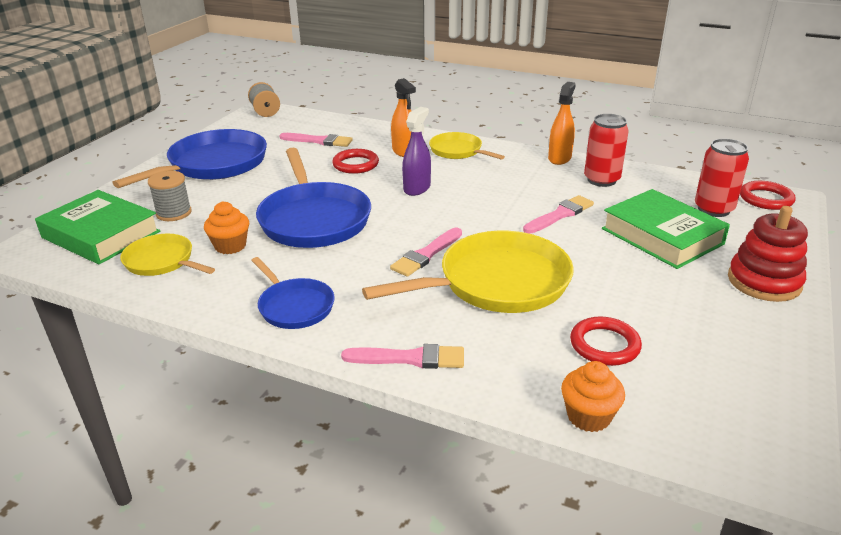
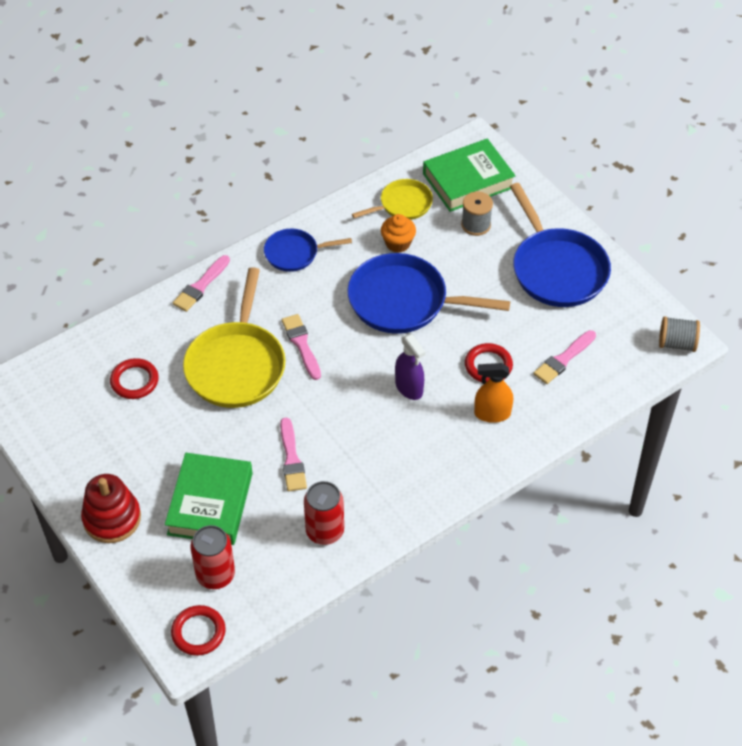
camera: 120 degrees right, 20 degrees up
(458, 151) = (464, 456): yellow pan -> none
(559, 158) = (390, 529): orange spray bottle -> none
(588, 416) = (94, 337): orange cupcake -> none
(662, 236) = (210, 503): green book -> green book turned 75 degrees counterclockwise

